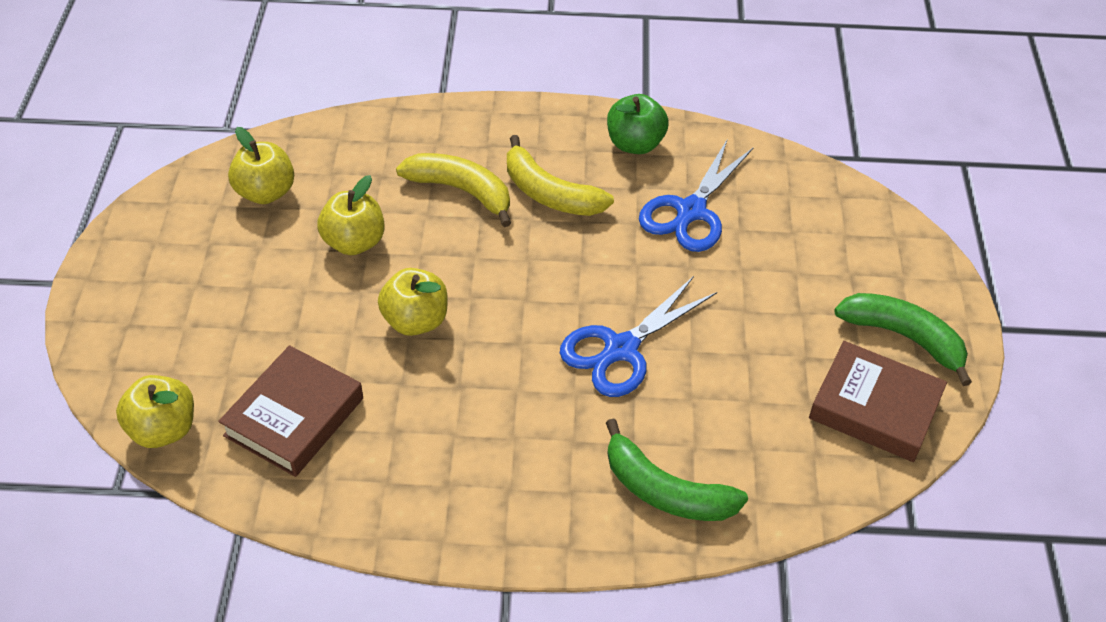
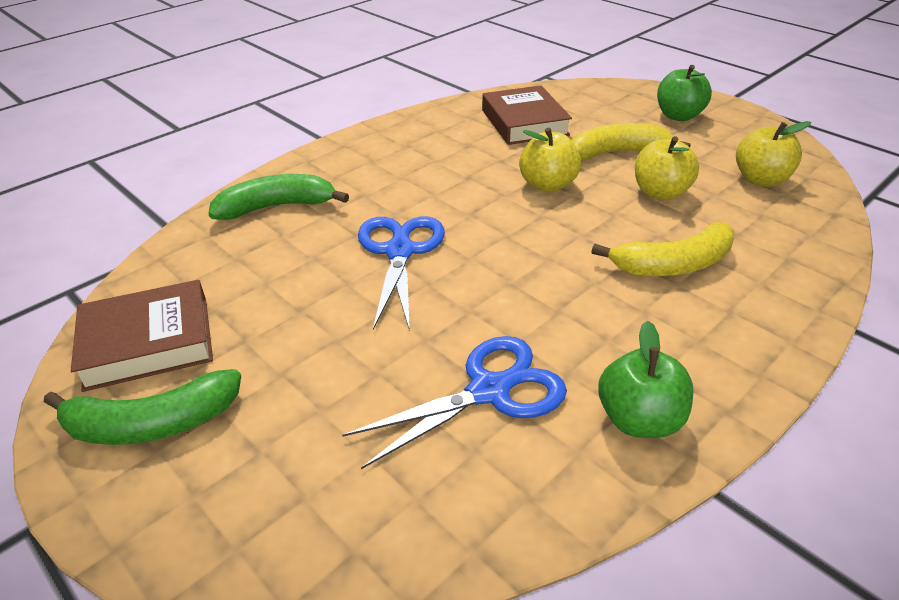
camera: 135 degrees right, 10 degrees down
(159, 299) = (678, 116): none -> green apple
(163, 429) = (567, 91): yellow apple -> none
(549, 193) = (618, 311): yellow banana -> yellow banana (618, 152)
(691, 211) = (489, 391): blue scissors -> blue scissors turned 75 degrees clockwise

